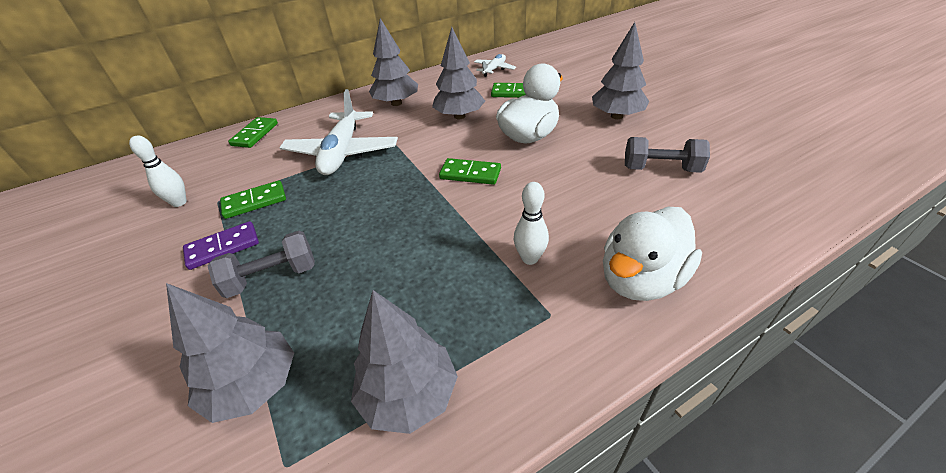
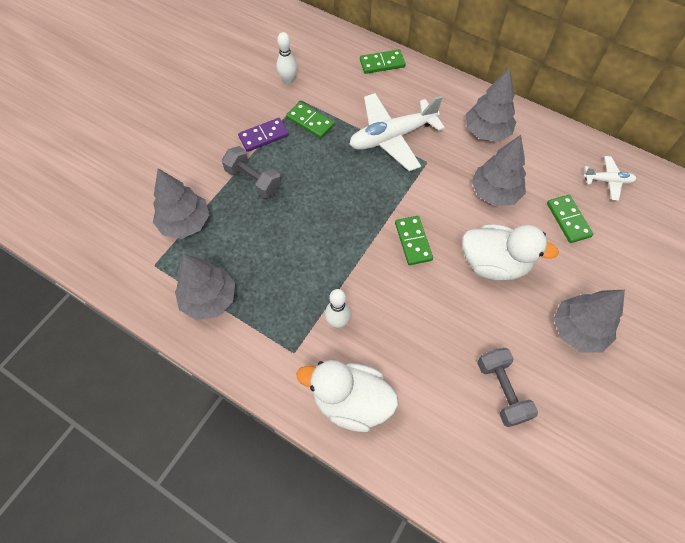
camera: 60 degrees right, 20 degrees up
(223, 247) = (263, 136): purple domino -> purple domino turned 60 degrees counterclockwise

